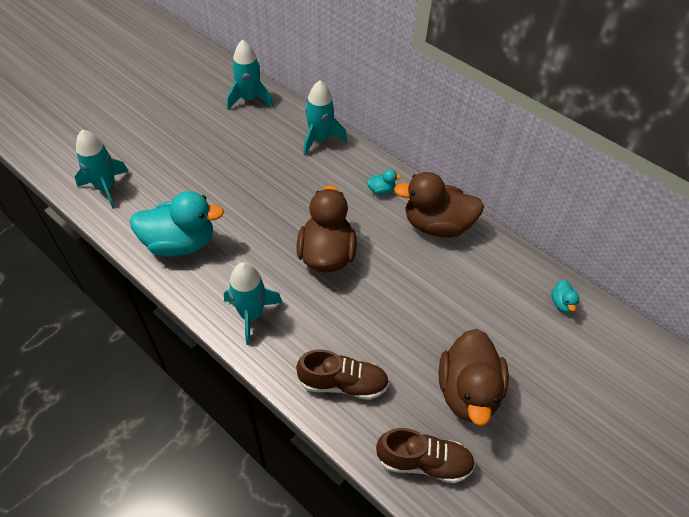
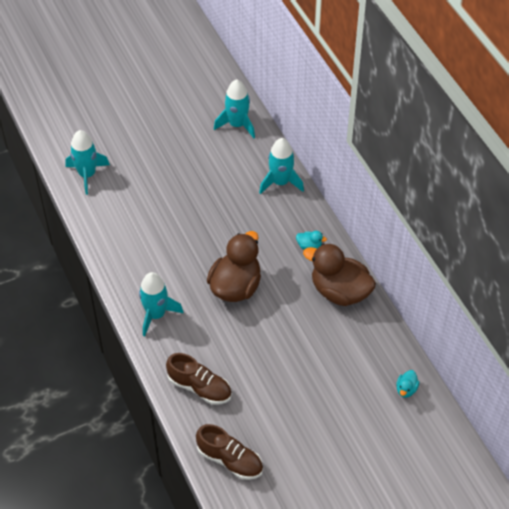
camera: 25 degrees right, 0 degrees up
(180, 243) = (126, 240): turquoise duck -> none
(467, 391) = (289, 426): brown duck -> none

